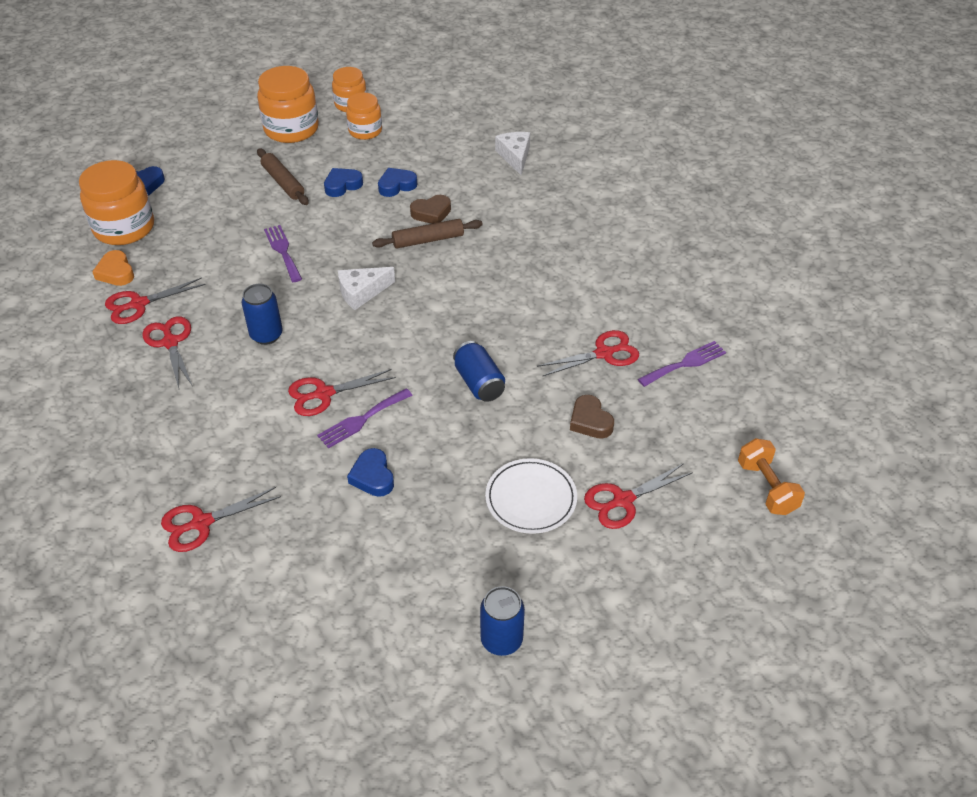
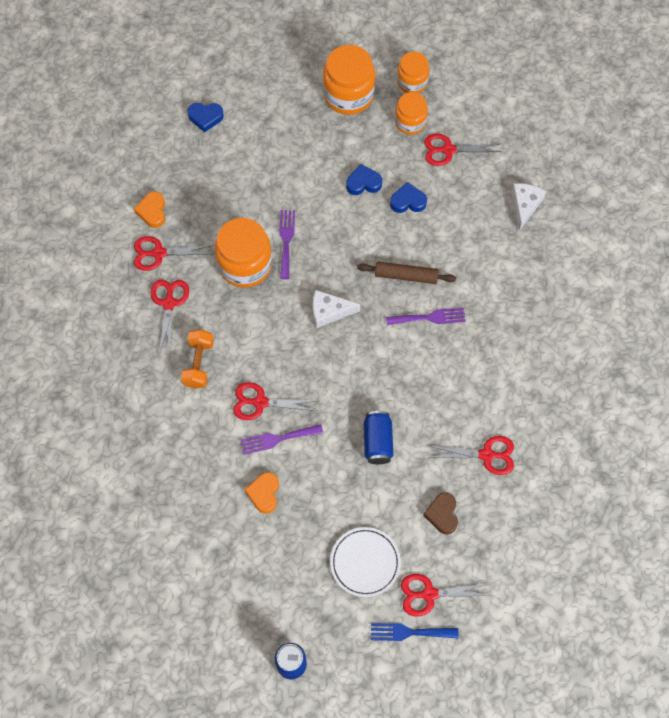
camera: 25 degrees right, 20 degrees up
(124, 228) = (174, 163): orange jar -> orange jar (245, 265)
(201, 523) = (135, 481): red scissors -> red scissors (448, 150)
(266, 335) = (241, 326): blue can -> none
(283, 182) = (316, 160): brown rolling pin -> none
(373, 476) = (264, 493): blue heart -> orange heart
(431, 213) = (422, 246): brown heart -> none
(624, 547) = (409, 632): none -> blue fork
(685, 363) = (545, 492): purple fork -> purple fork (429, 318)
(766, 487) = (539, 631): orange dumbbell -> orange dumbbell (198, 364)

